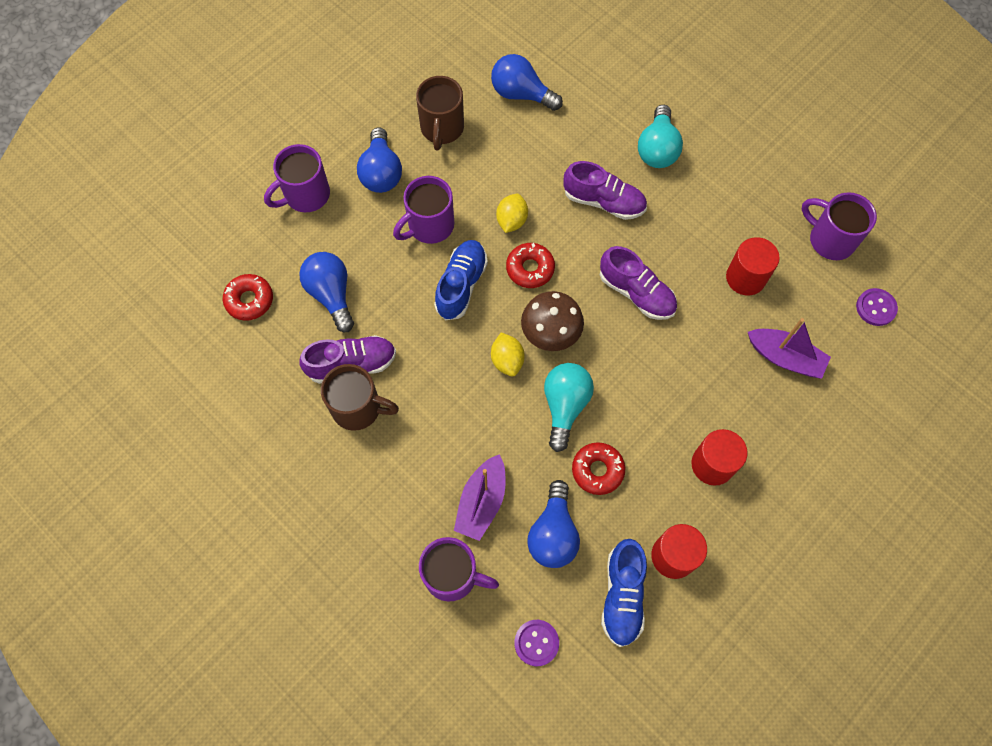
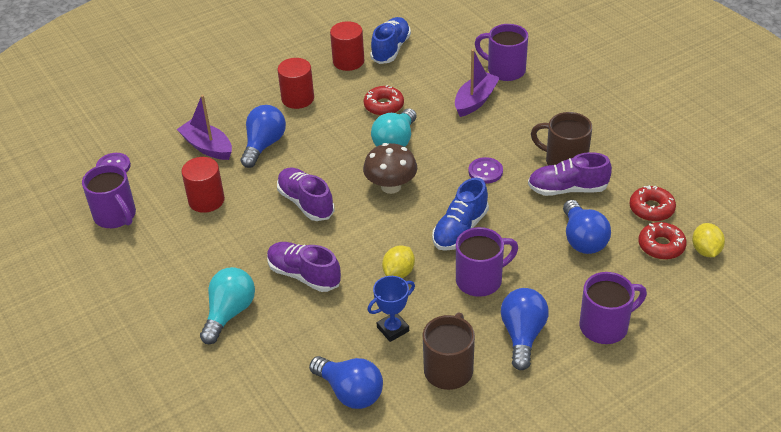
camera: 165 degrees left, 25 degrees down
(501, 158) = (393, 329): none -> blue trophy
(507, 360) = (433, 174): yellow lemon -> yellow lemon (705, 251)
(530, 269) = (393, 233): red donut -> red donut (651, 209)
(536, 643) = (455, 37): purple button -> purple button (485, 171)
(553, 533) = (428, 80): blue light bulb -> blue light bulb (264, 145)

